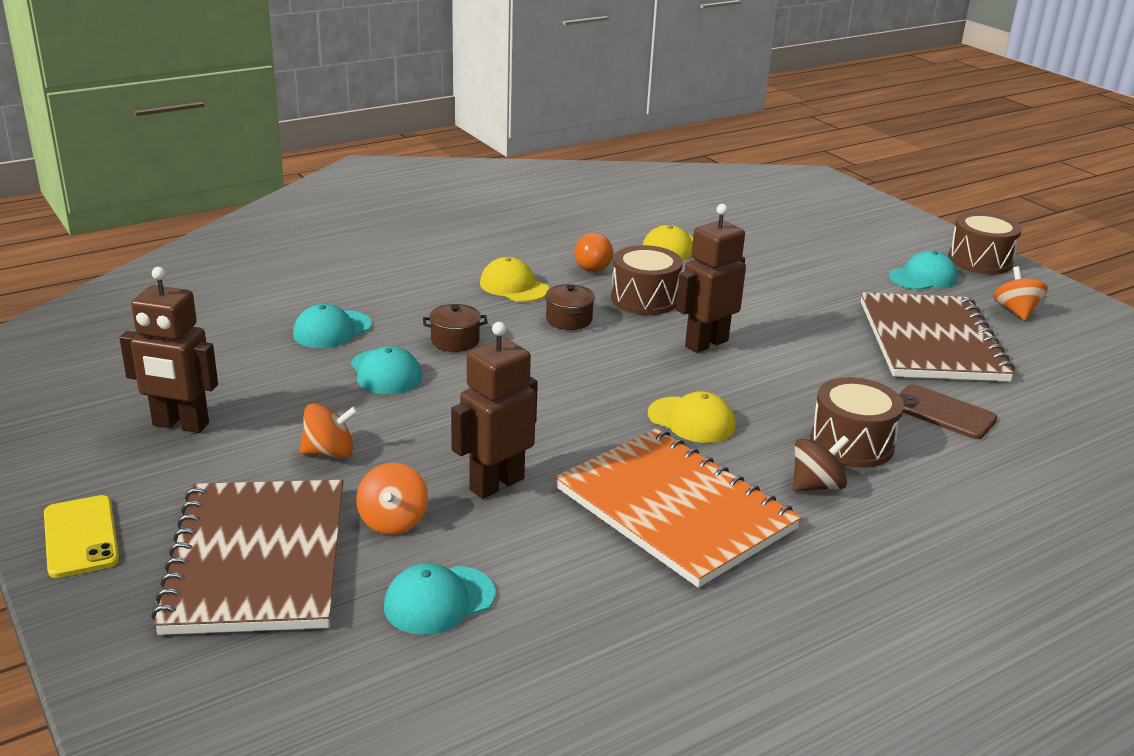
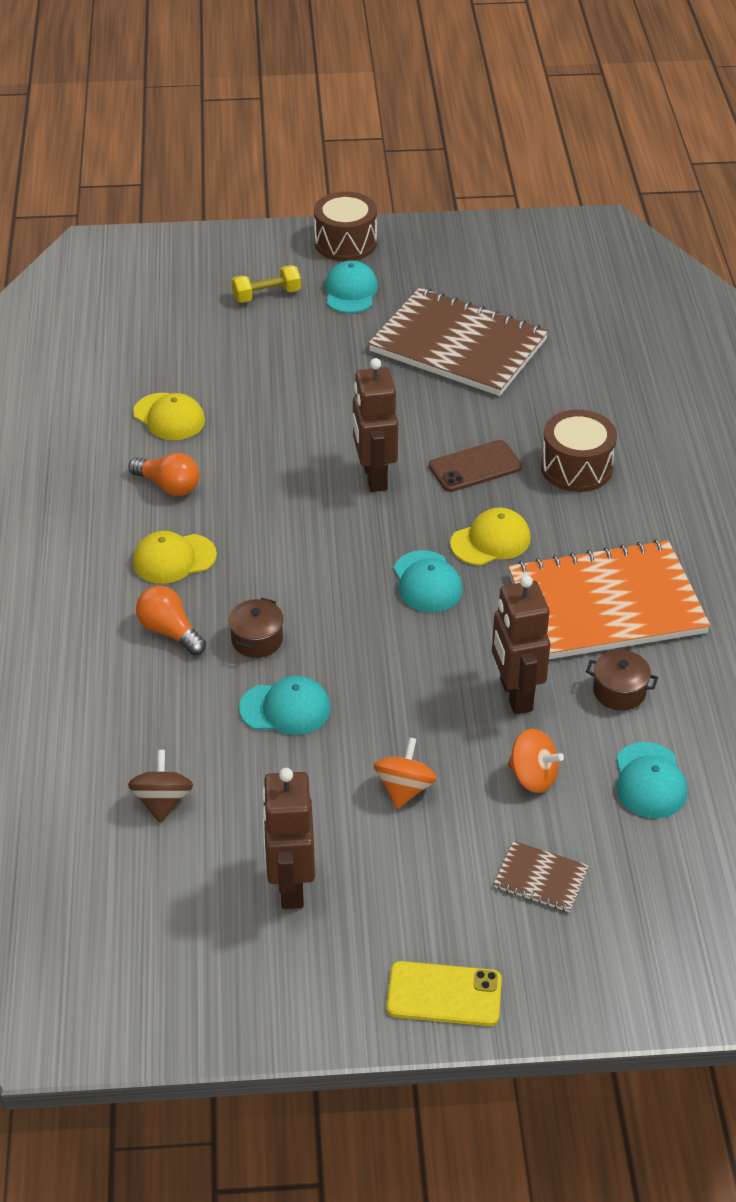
camera: 60 degrees left, 15 degrees up
(180, 425) = (290, 886): brown robot -> brown robot turned 135 degrees clockwise
(257, 559) = (540, 878): brown notebook -> brown notebook, size x0.41
(332, 330) = (172, 724): turquoise cap -> turquoise cap (427, 582)
(432, 304) = (170, 631): none -> orange light bulb
(569, 320) = (270, 546): brown pot -> brown pot (619, 691)
(644, 299) = (265, 480): brown drum -> none
(816, 485) = (619, 514): brown spinning top -> brown spinning top (162, 801)
(862, 246) = (266, 295): none -> yellow dumbbell
(943, 413) = (564, 397): brown phone -> brown phone (475, 467)
(1015, 311) = (443, 274): orange spinning top -> none

